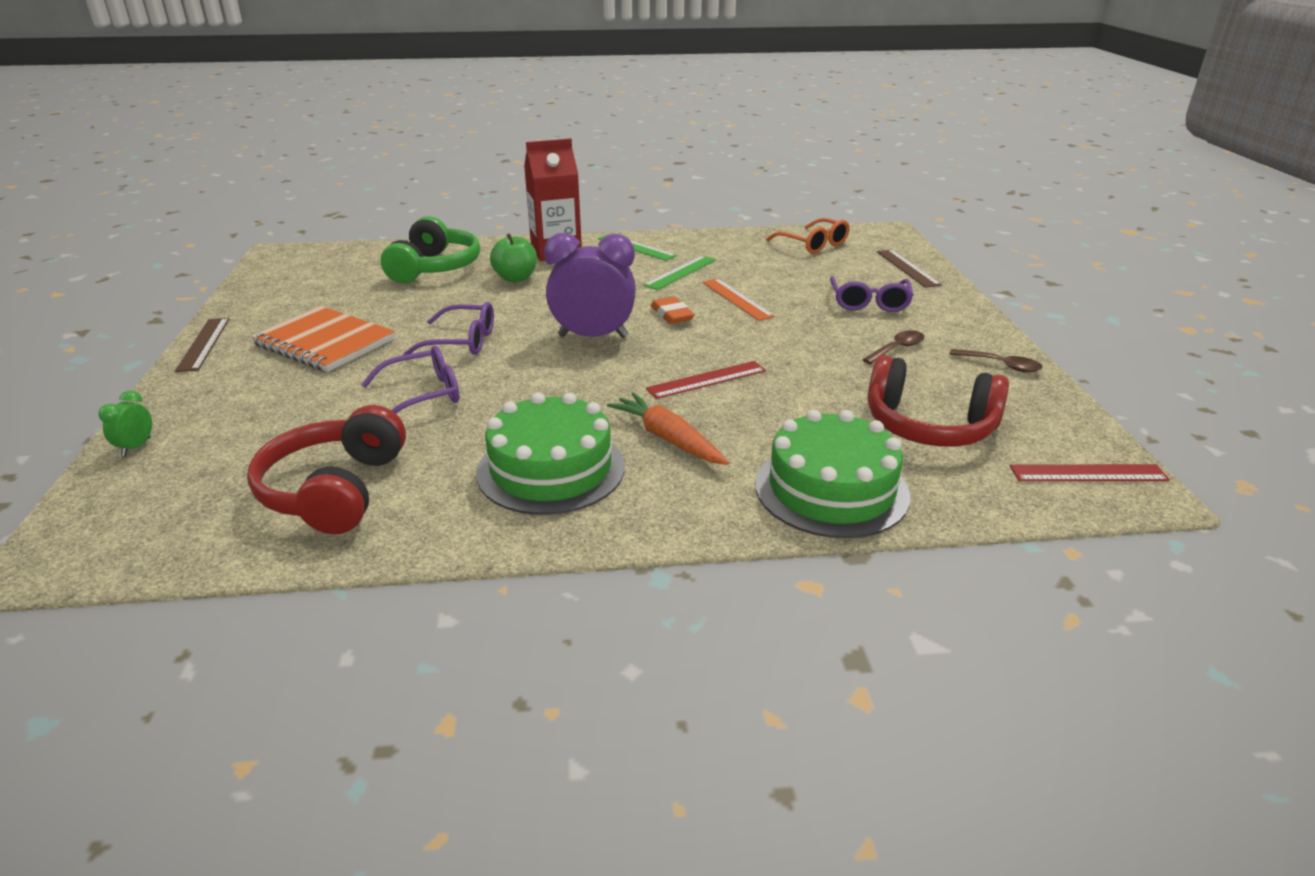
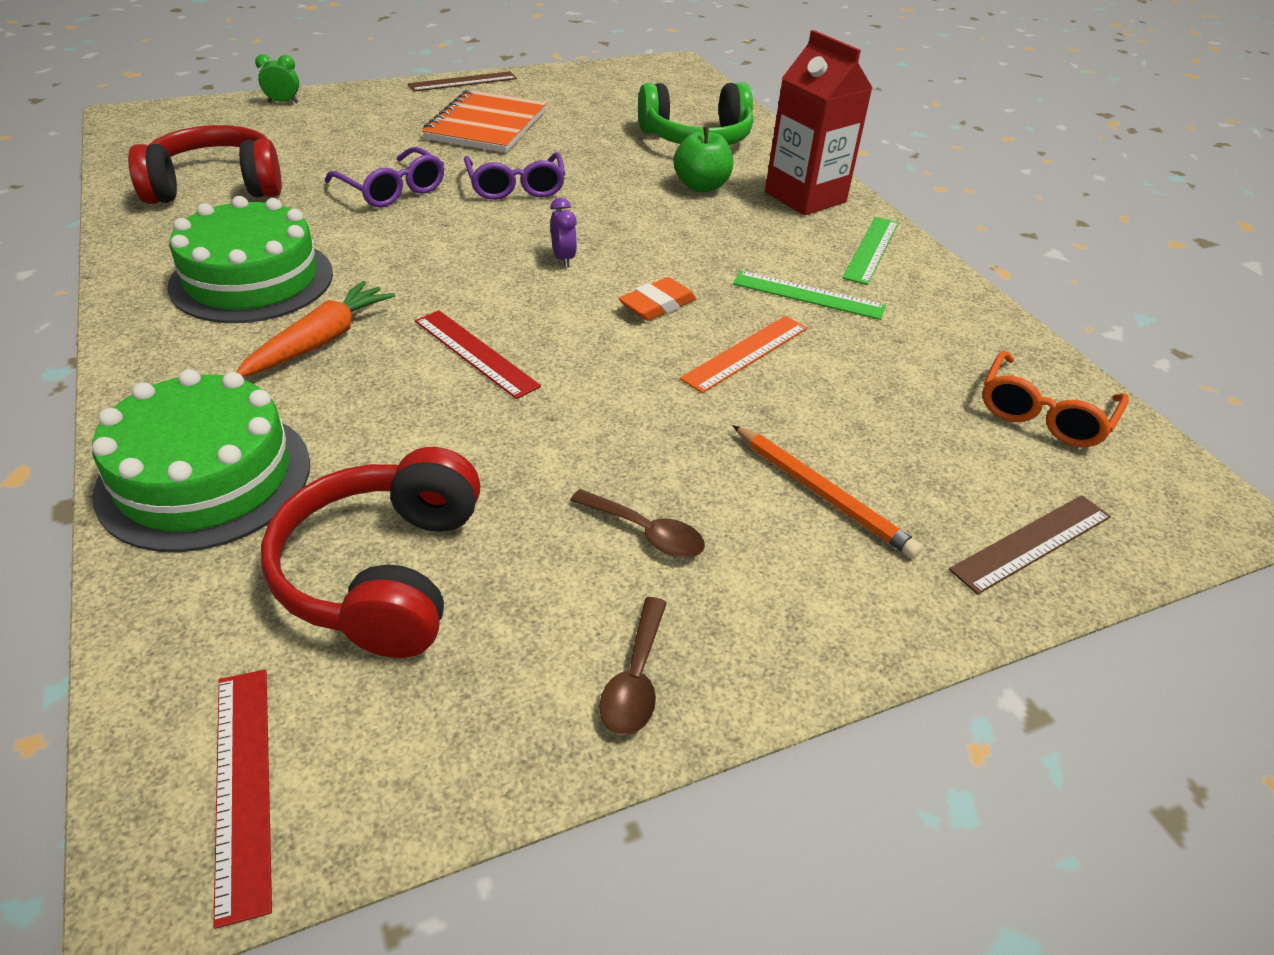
camera: 70 degrees right, 10 degrees up
(593, 337) = (563, 259): purple clock -> purple clock, size x0.43
(869, 302) = (822, 494): purple glasses -> orange pencil

